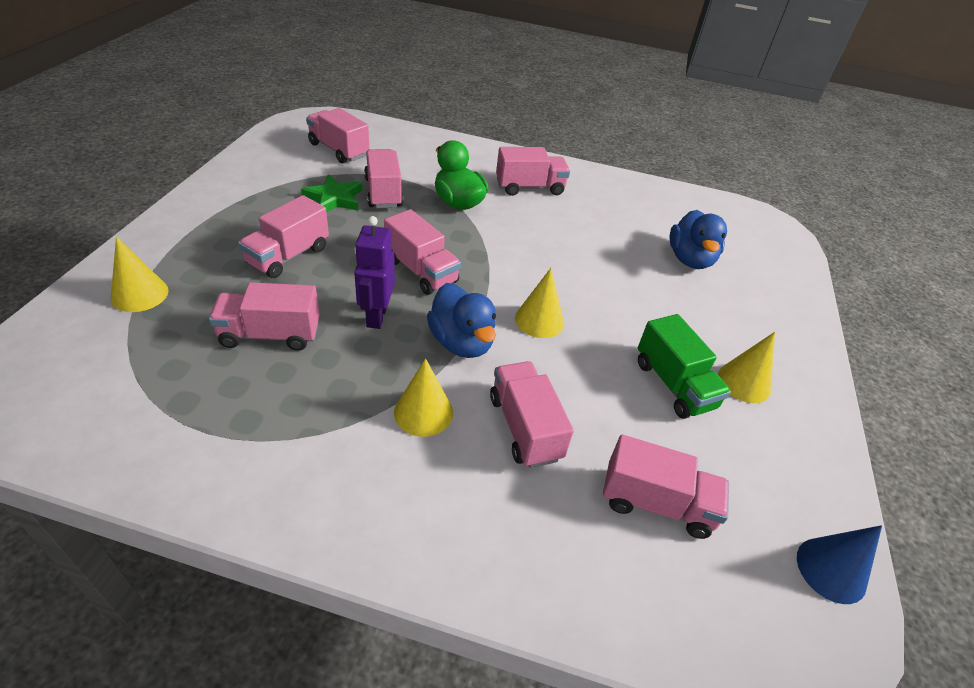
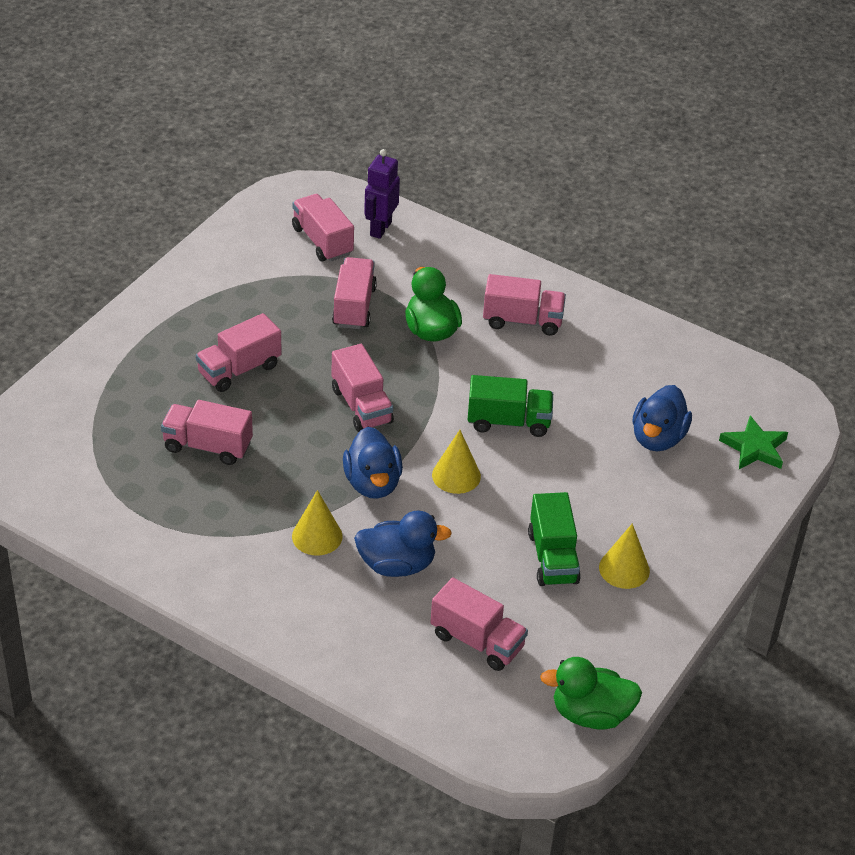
camera: 20 degrees right, 0 degrees up
(140, 294) = (104, 389): yellow cone -> none
(334, 198) = (300, 308): green star -> green star (754, 448)
(376, 316) = (304, 445): purple robot -> purple robot (380, 228)
(525, 427) = (397, 565): pink truck -> blue duck
(561, 265) = (508, 422): none -> green truck
(831, 570) = (590, 714): blue cone -> green duck

